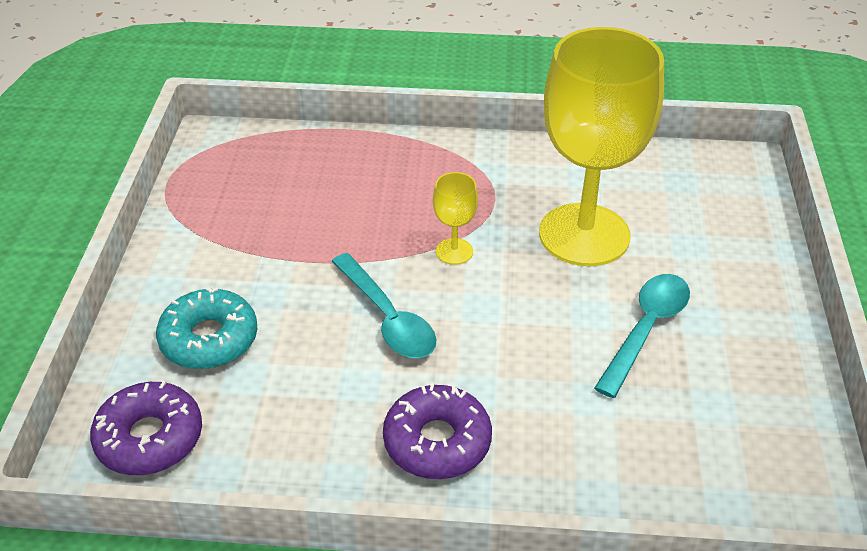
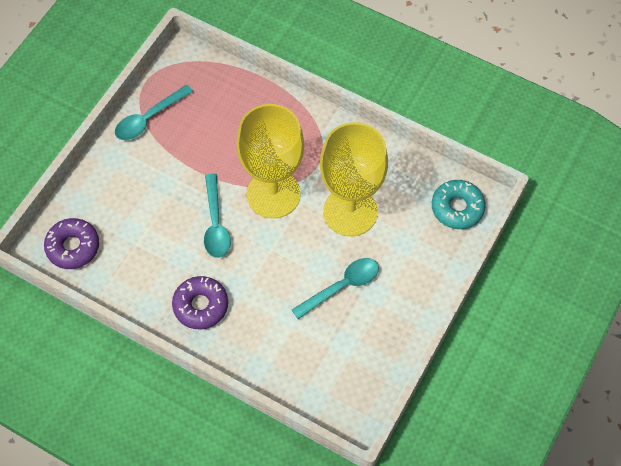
camera: 25 degrees right, 20 degrees up
(196, 223) = (149, 118): none -> turquoise spoon
(209, 339) = (123, 200): turquoise donut -> turquoise donut (457, 208)
(454, 251) = (273, 194): yellow goblet -> yellow goblet, size x2.46

